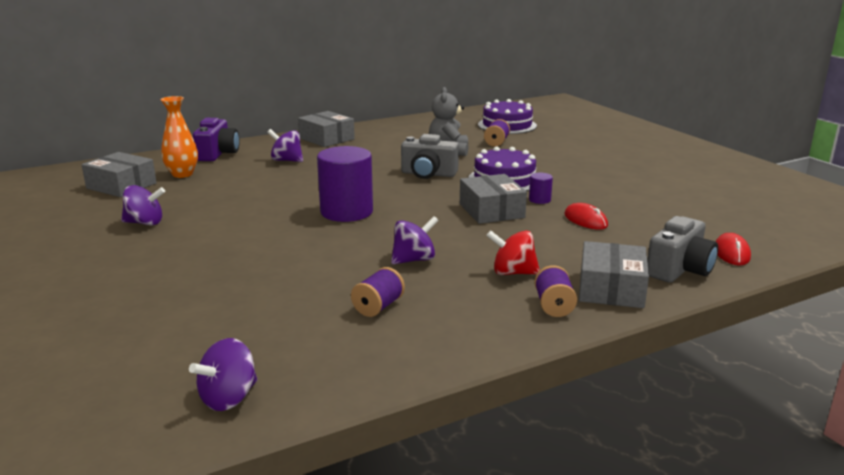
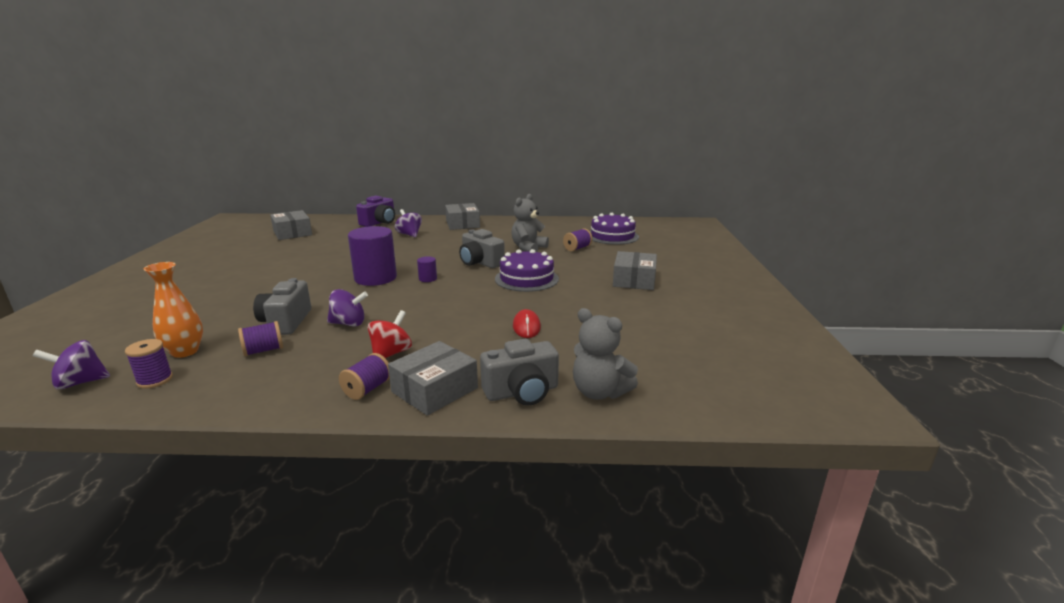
camera: 30 degrees right, 0 degrees up
(145, 223) = (259, 259): purple spinning top -> none
(182, 174) = (335, 232): orange vase -> orange vase (185, 352)
(318, 367) = (155, 380): none -> purple spool
(341, 276) = (286, 322): none -> grey camera
(491, 211) = (470, 301): grey box -> grey box (634, 280)
(513, 273) = (391, 353): red spinning top -> red spinning top turned 75 degrees clockwise
(539, 200) = (523, 301): purple cylinder -> purple cylinder (428, 279)
(732, 253) = (599, 392): red mouse -> grey teddy bear

